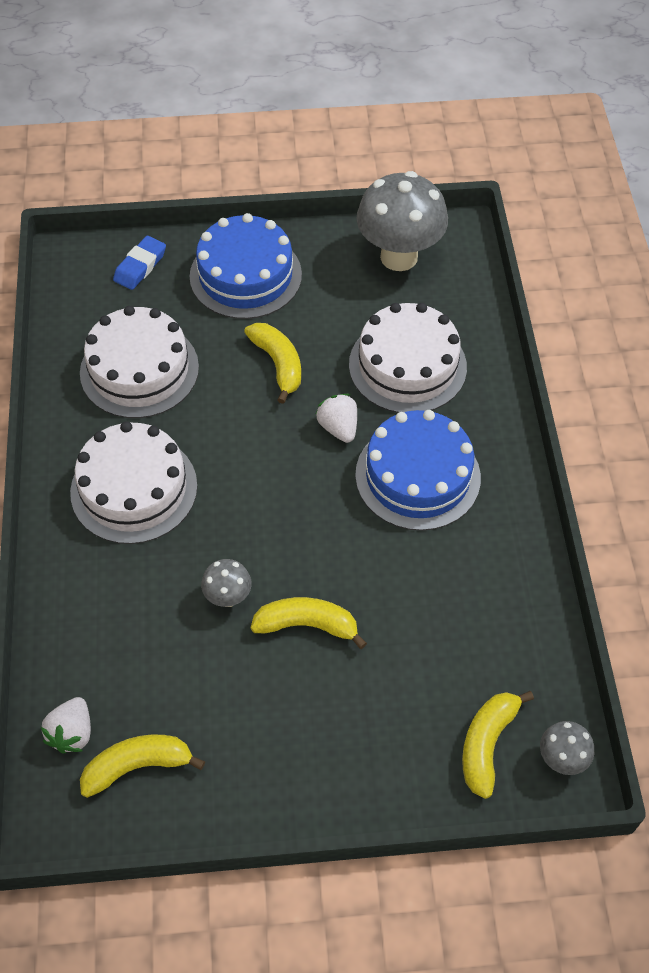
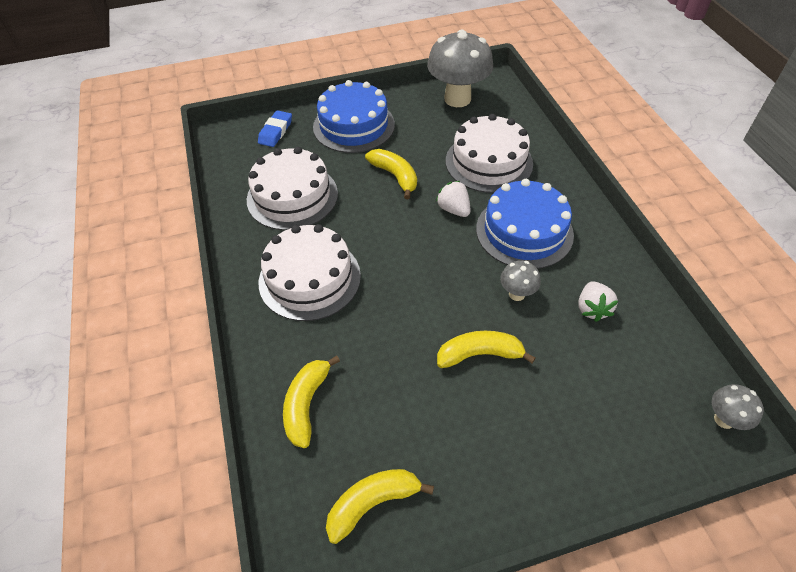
camera: 10 degrees left, 5 degrees down
(72, 733) = (306, 486): white strawberry -> white strawberry (592, 309)
(228, 597) = (409, 345): grey mushroom -> grey mushroom (516, 294)
(487, 744) = (660, 420): yellow banana -> yellow banana (306, 404)

